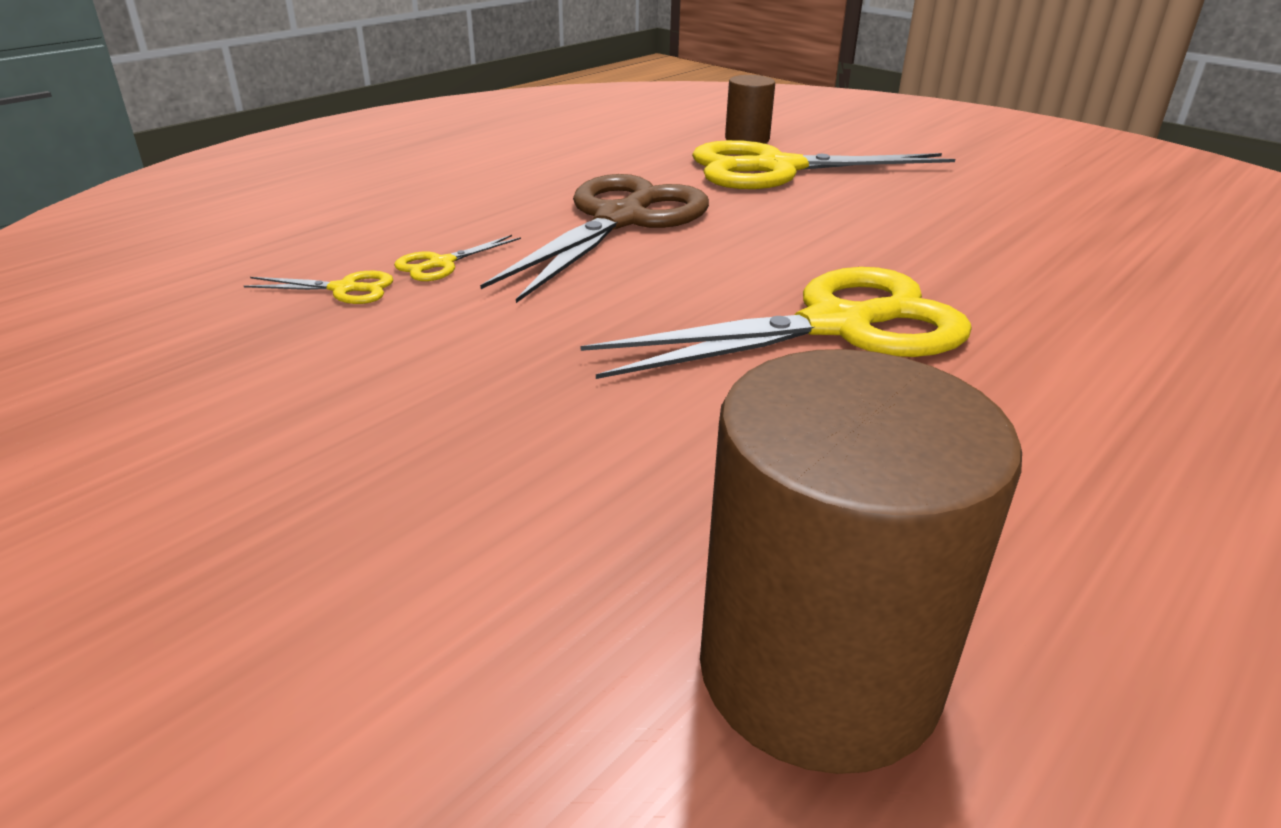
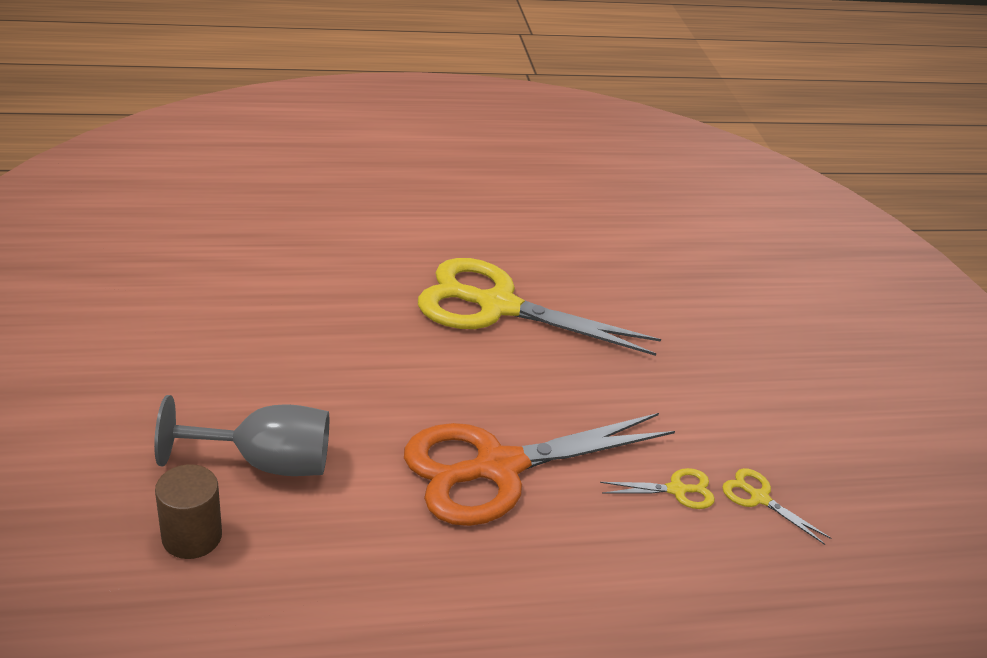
camera: 145 degrees left, 5 degrees up
(620, 220) = (497, 468): brown scissors -> orange scissors
(777, 169) = (266, 462): yellow scissors -> grey goblet
(818, 670) = (686, 227): brown cylinder -> none

